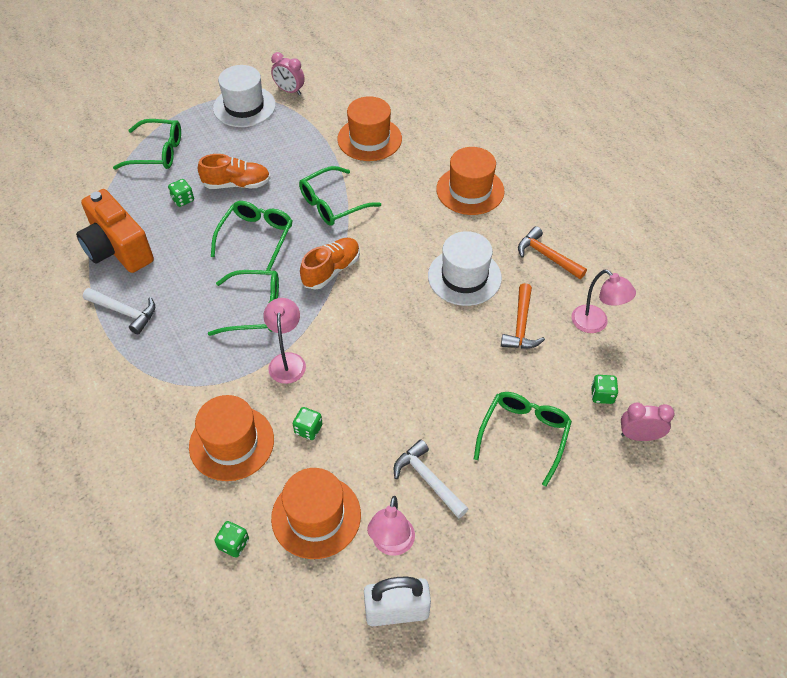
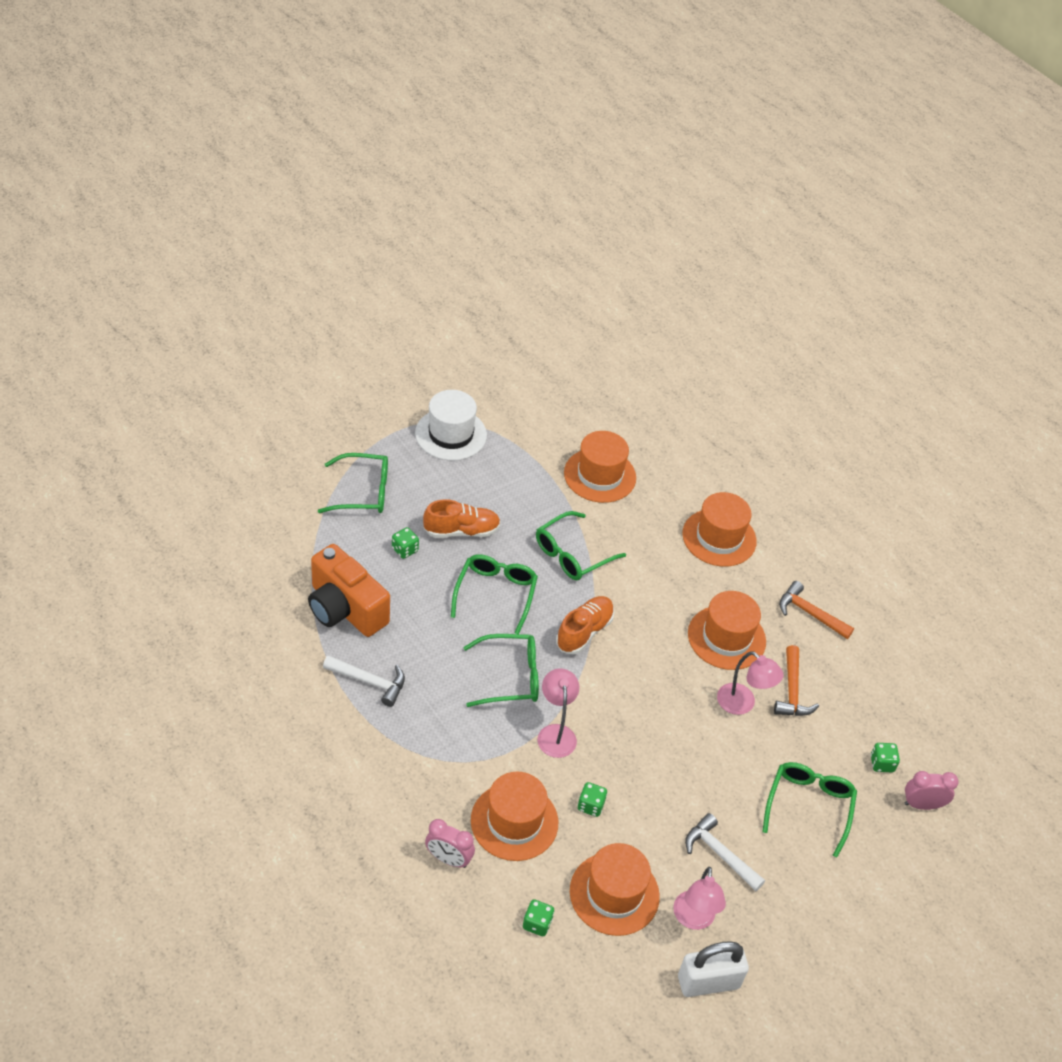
camera: 10 degrees left, 5 degrees down
(289, 91) = (499, 414): pink clock -> pink clock (448, 859)
(464, 277) = (726, 637): white hat -> orange hat
(595, 324) = (868, 688): pink lamp -> pink lamp (742, 704)

